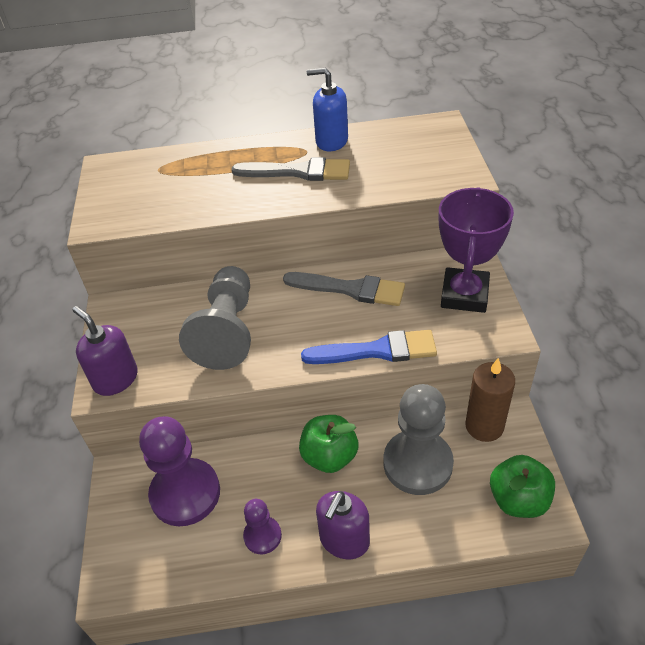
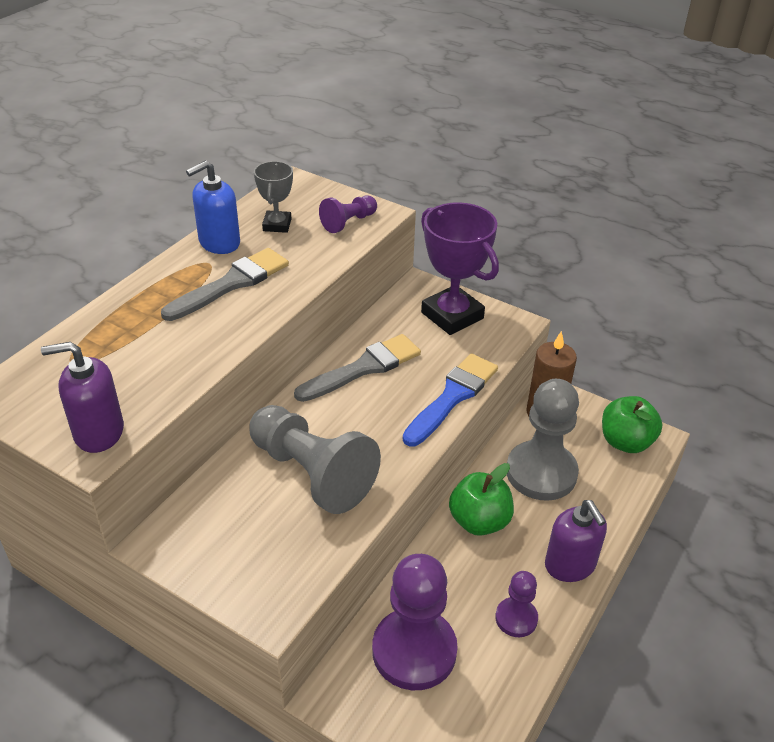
camera: 55 degrees left, 5 degrees down
(115, 379) = (272, 592): purple soap dispenser -> purple soap dispenser (98, 432)
(383, 148) = (277, 225): none -> grey trophy
(433, 172) = (348, 222): none -> purple pawn

